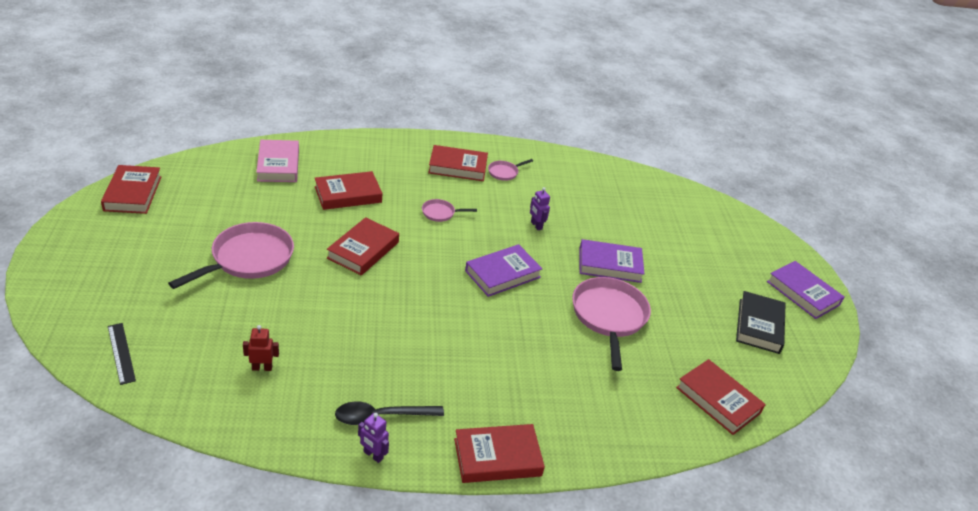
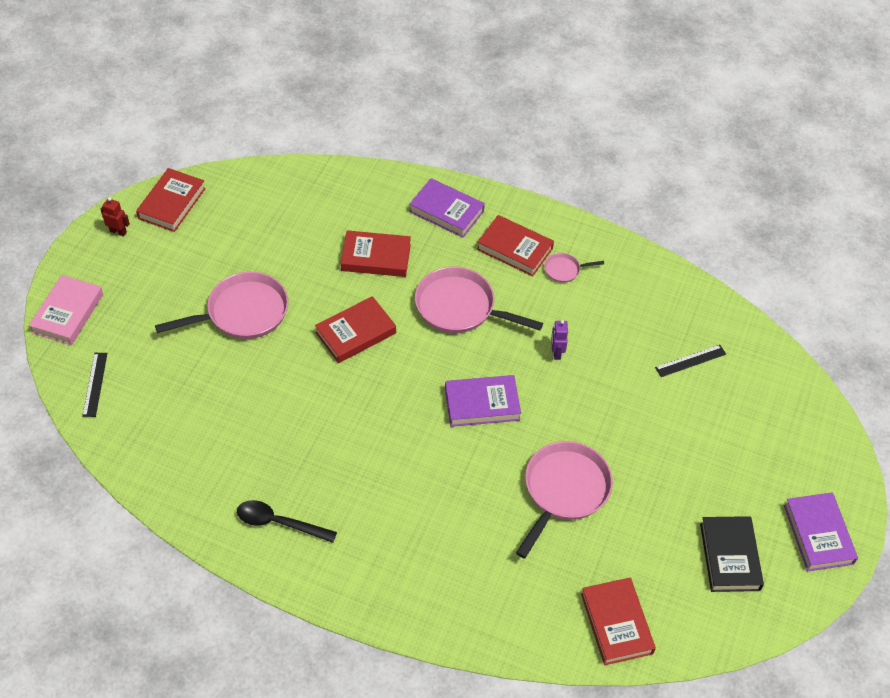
camera: 30 degrees right, 15 degrees up
(262, 368) = (201, 438): red robot -> red robot (118, 232)
(278, 165) = (324, 200): pink book -> pink book (68, 313)
(373, 455) = (253, 558): purple robot -> none
(440, 213) = (460, 307): pink pan -> pink pan, size x2.15
(497, 457) = (359, 600): red book -> none
(609, 265) = (608, 427): purple book -> purple book (446, 211)
(635, 208) = (690, 361): none -> black ruler
(759, 326) = (729, 557): black book -> black book turned 45 degrees counterclockwise

